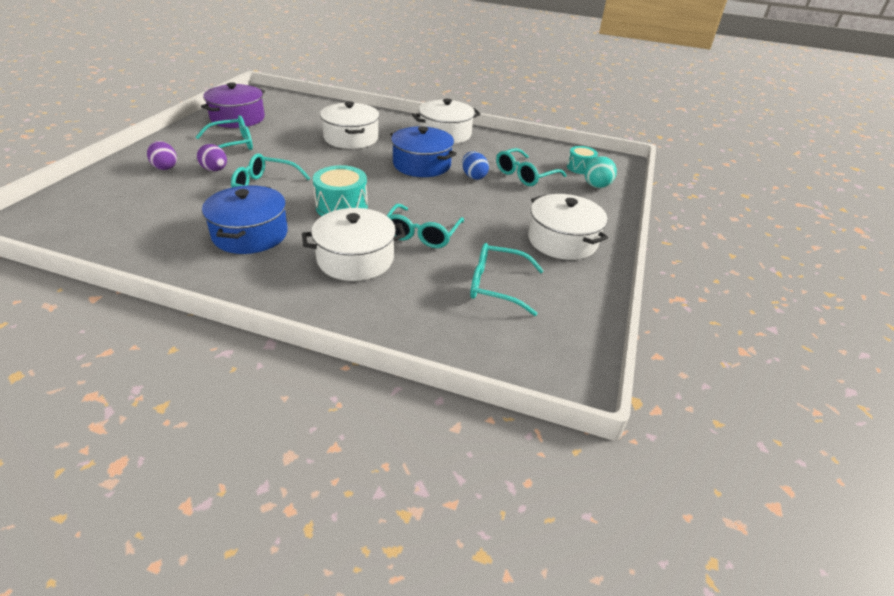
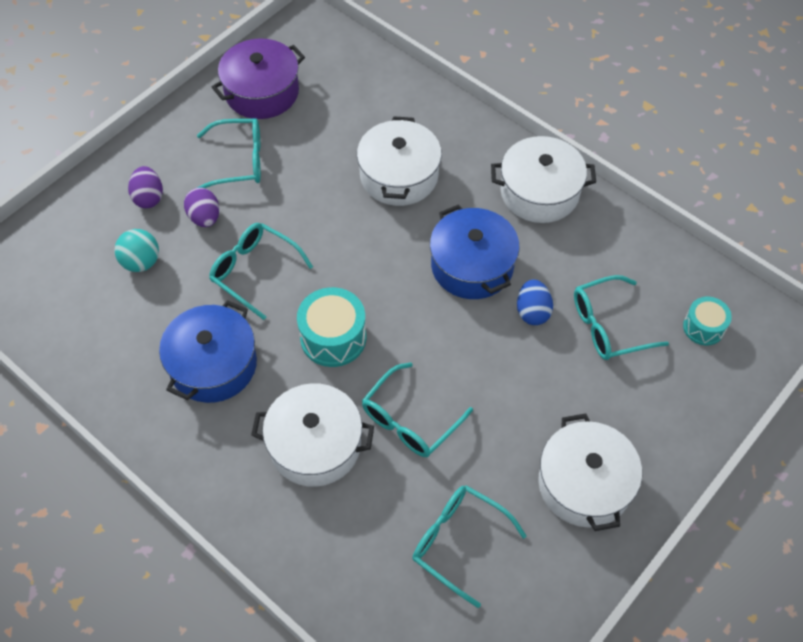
camera: 25 degrees right, 20 degrees up
(596, 186) = (702, 379): turquoise ball -> turquoise ball (141, 262)

